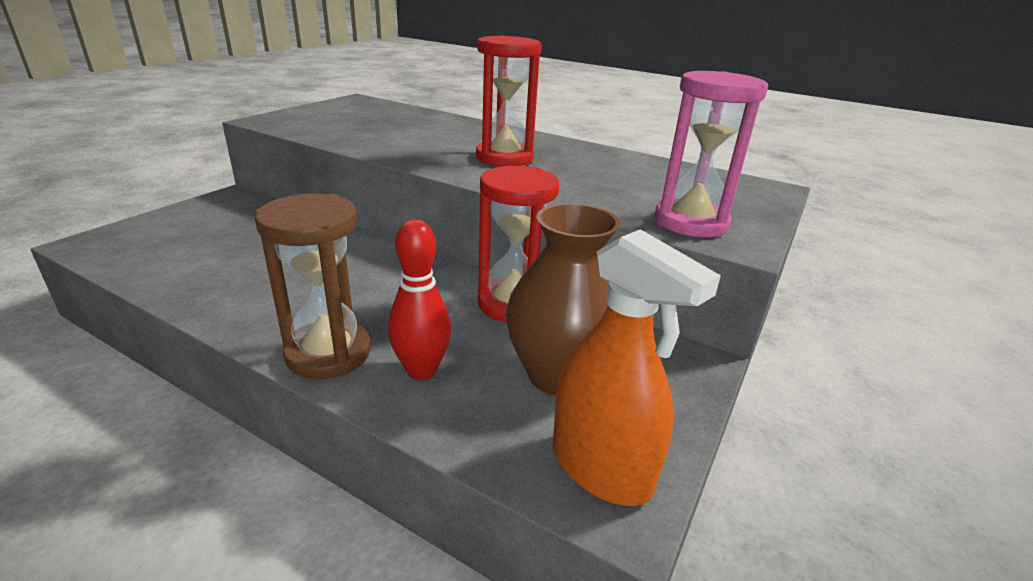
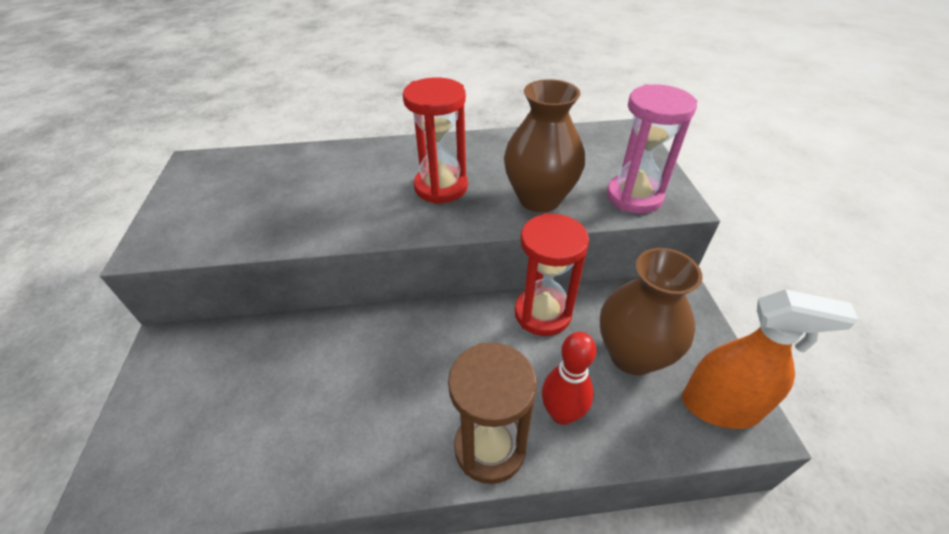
camera: 35 degrees left, 15 degrees up
(582, 190) = (539, 199): none -> brown vase

